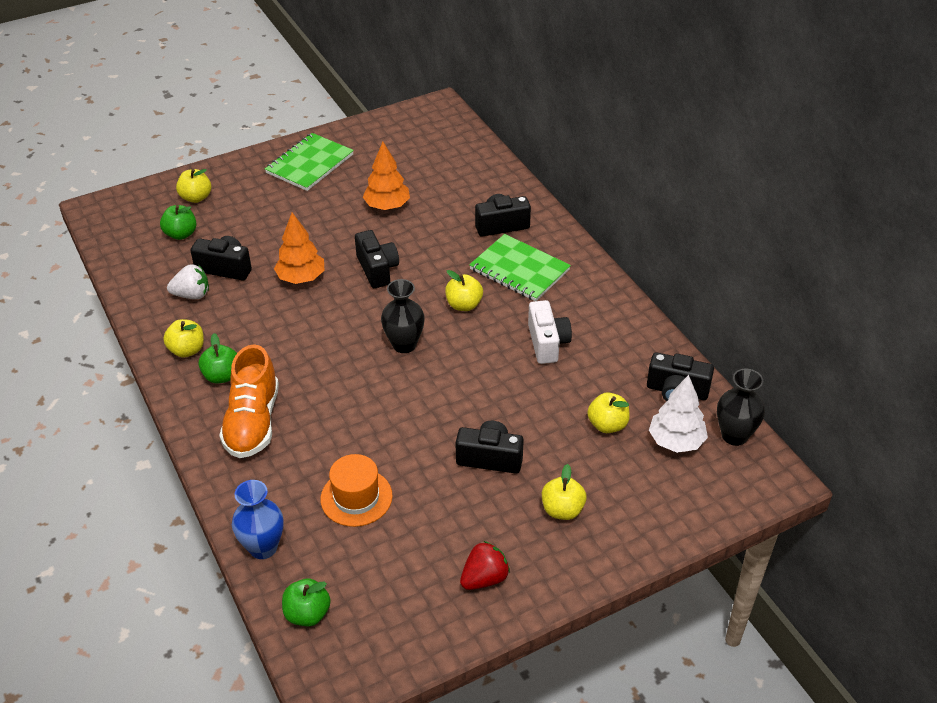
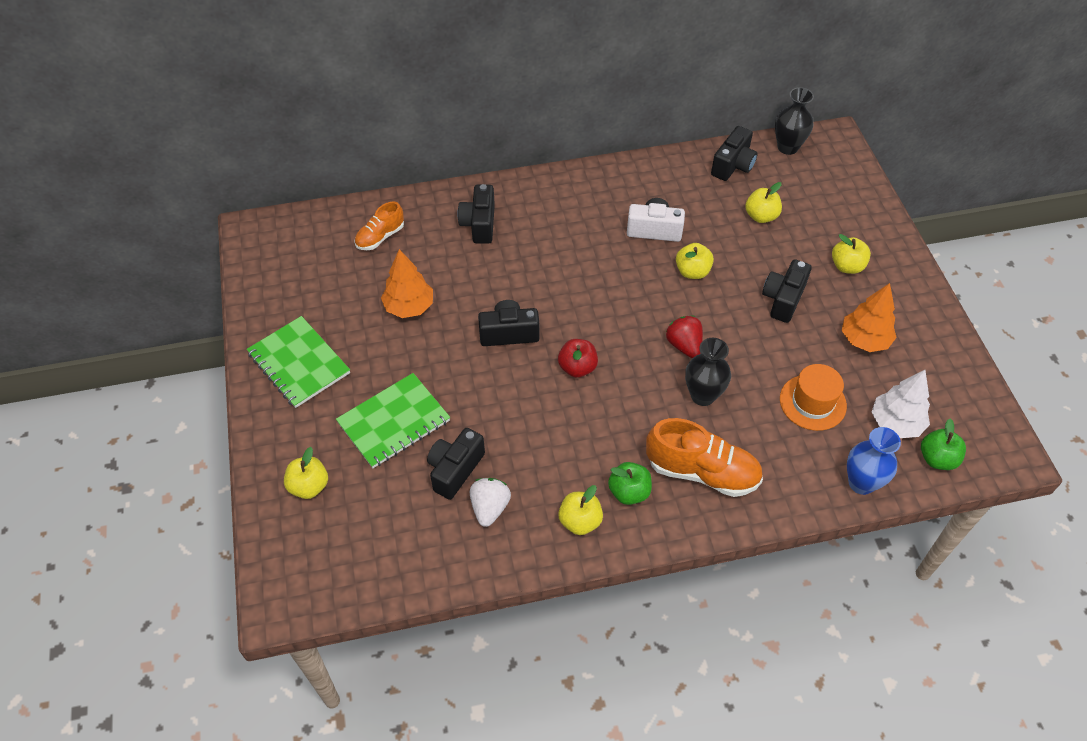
camera: 75 degrees left, 10 degrees up
(181, 234) = (374, 509): green apple -> none
(301, 278) = (498, 400): orange tree -> orange tree (864, 340)
(351, 319) = (577, 367): none -> red apple
(404, 345) = (626, 332): black vase -> black vase (703, 395)
(460, 172) = (380, 237): none -> orange shoe
(464, 305) = (585, 276): yellow apple -> yellow apple (692, 271)
(484, 578) = (910, 331): red strawberry -> red strawberry (684, 345)
(519, 270) = (550, 226): green notebook -> green notebook (394, 422)
(676, 441) = (787, 181): white tree -> white tree (895, 423)

